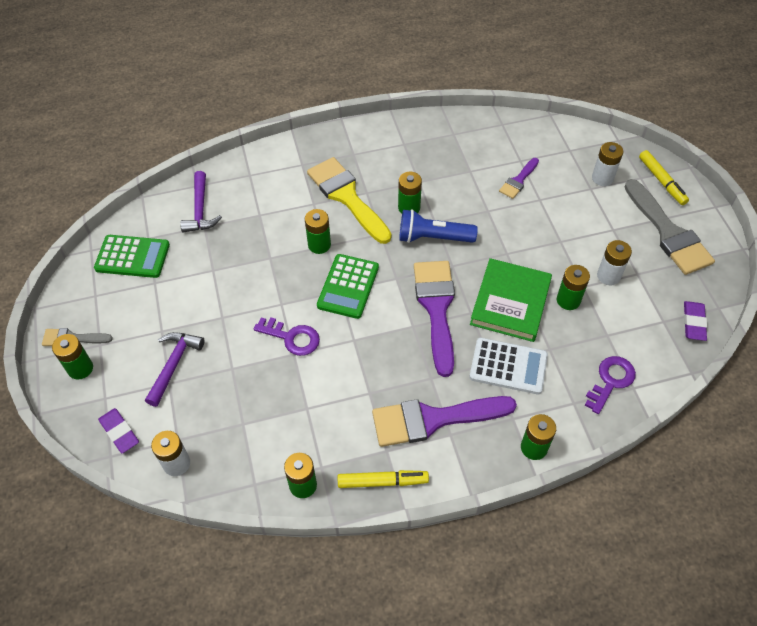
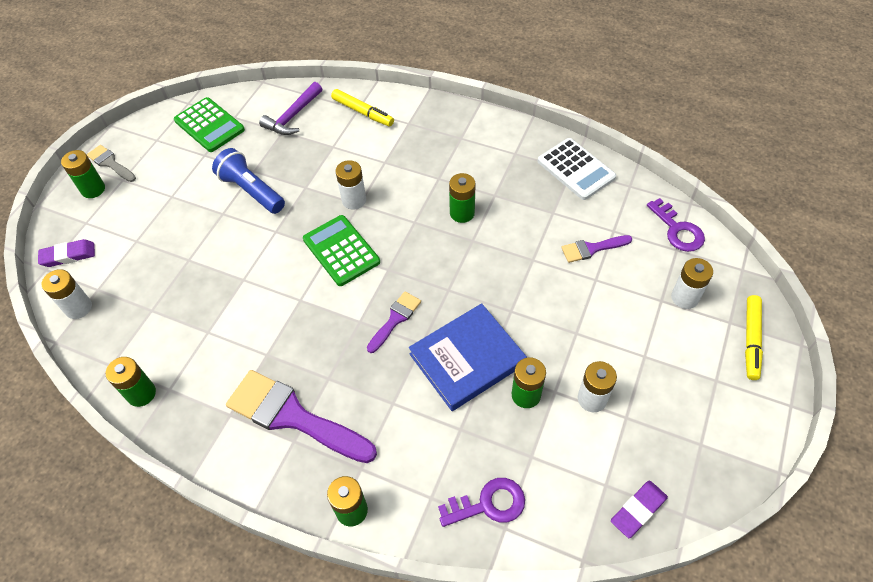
camera: 40 degrees right, 0 degrees up
(119, 432) = (68, 255): purple eraser -> purple eraser turned 75 degrees clockwise
(174, 365) = (153, 229): purple hammer -> none
(292, 337) = (255, 265): purple key -> purple key (678, 230)
(319, 245) = (354, 200): green battery -> white battery
(347, 197) = (418, 172): yellow brush -> none
(348, 286) = (341, 251): green calculator -> green calculator turned 90 degrees clockwise
(382, 481) = (200, 438): yellow marker -> yellow marker (362, 112)
(433, 238) = (456, 253): blue flashlight -> blue flashlight (251, 191)
(436, 308) = (395, 319): purple brush -> purple brush, size x0.51
(508, 366) = (405, 417): white calculator -> white calculator (576, 169)
(510, 302) = (467, 359): green book -> blue book
(668, 233) = (704, 398): grey brush -> none

